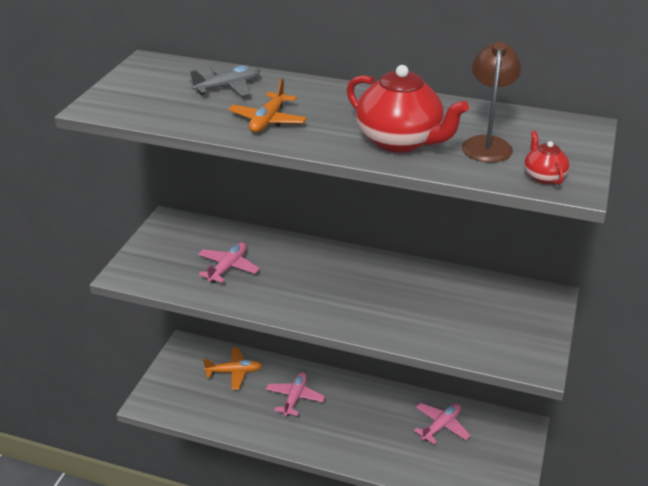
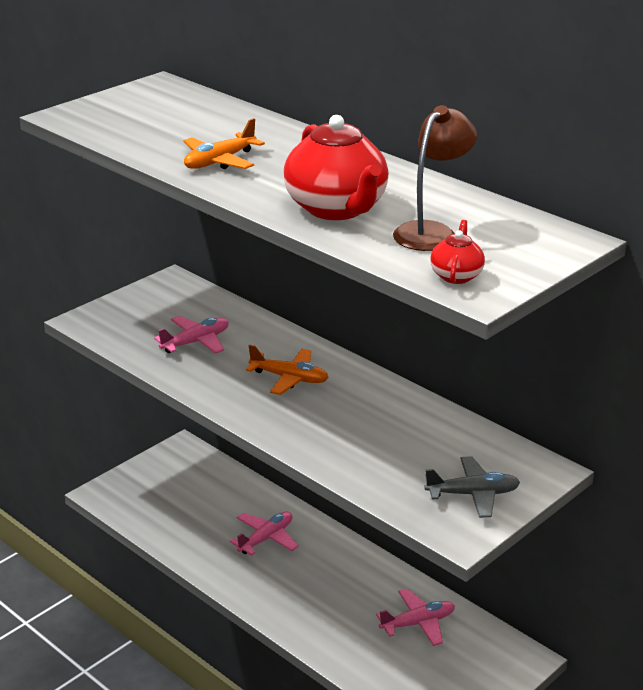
camera: 25 degrees right, 5 degrees down
(228, 87) = (214, 123): grey plane -> grey plane (472, 494)
(234, 372) = (217, 491): orange plane -> orange plane (289, 378)

